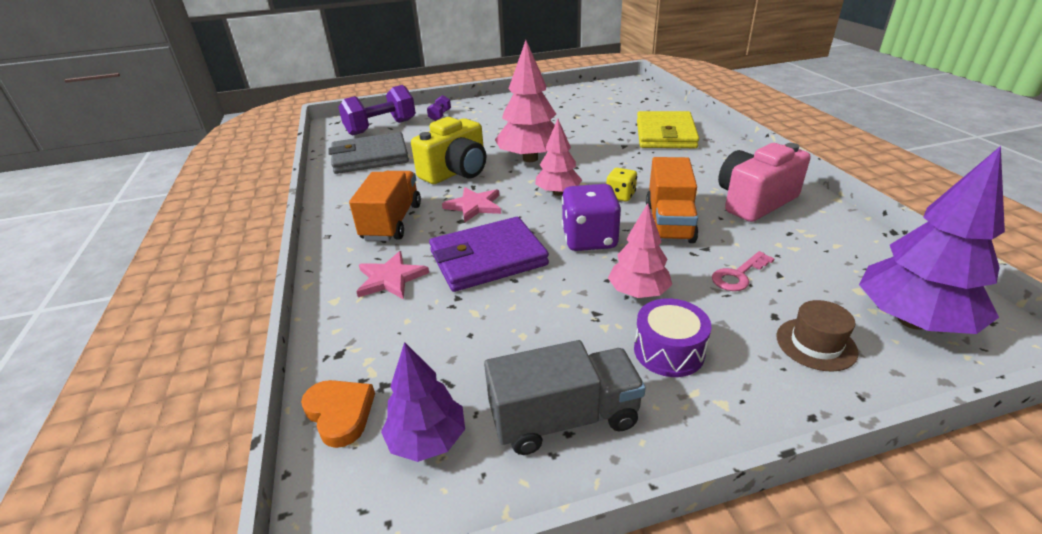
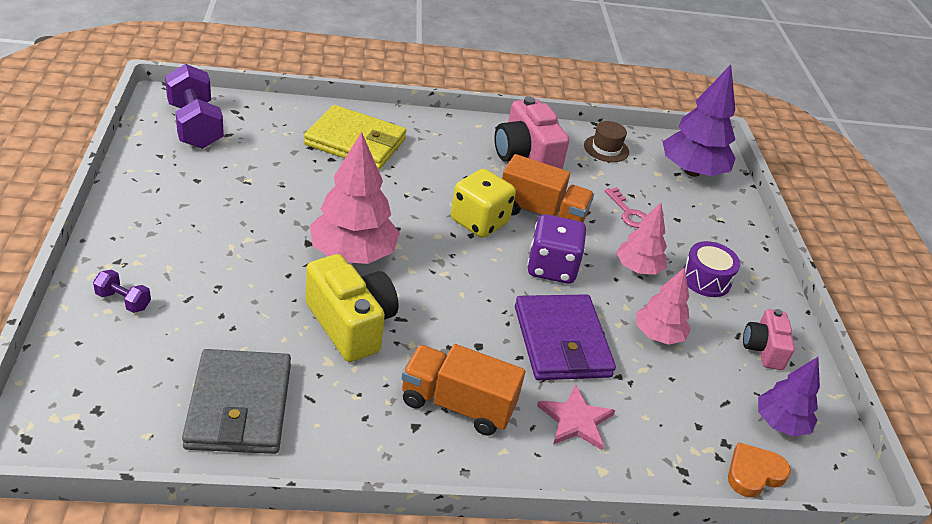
camera: 85 degrees left, 5 degrees up
(381, 127) = (114, 379): purple dumbbell -> purple dumbbell (195, 126)
(474, 206) = (451, 328): pink star -> none
(558, 193) = (452, 259): pink tree -> pink tree (658, 335)
(564, 418) = (763, 349): grey truck -> pink camera
(620, 196) = (479, 222): yellow dice -> yellow dice, size x1.78
(816, 344) = (707, 217): brown hat -> brown hat (606, 149)

